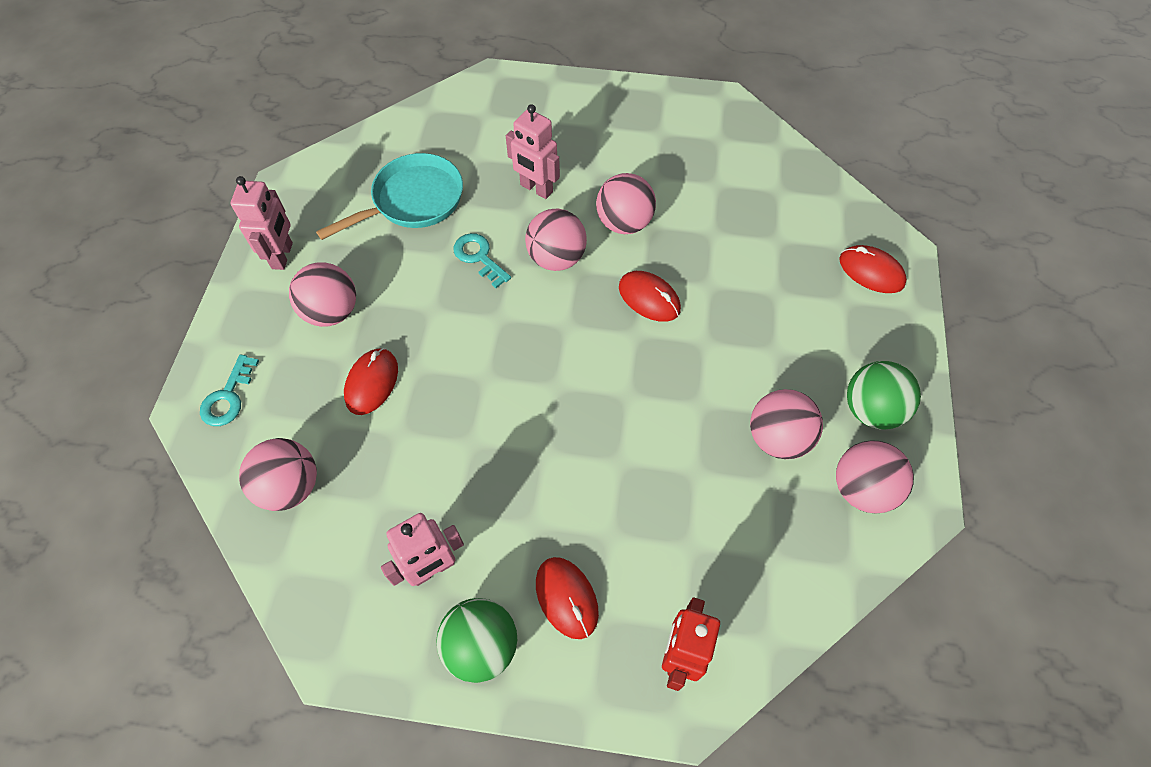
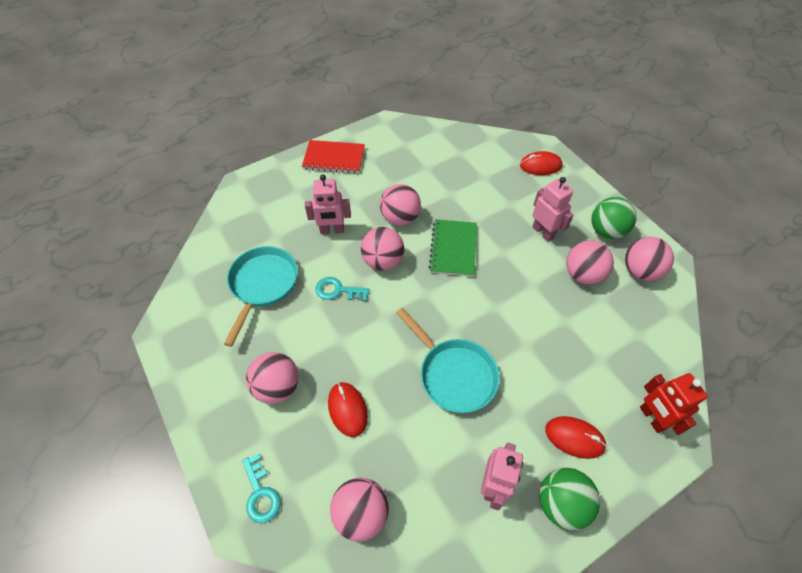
camera: 40 degrees left, 5 degrees down
(283, 256) = (207, 377): pink robot -> pink robot (543, 232)
(508, 431) = (454, 374): none -> turquoise pan
(619, 108) = (334, 158): none -> red notebook
(649, 298) = (453, 249): red mouse -> green notebook

